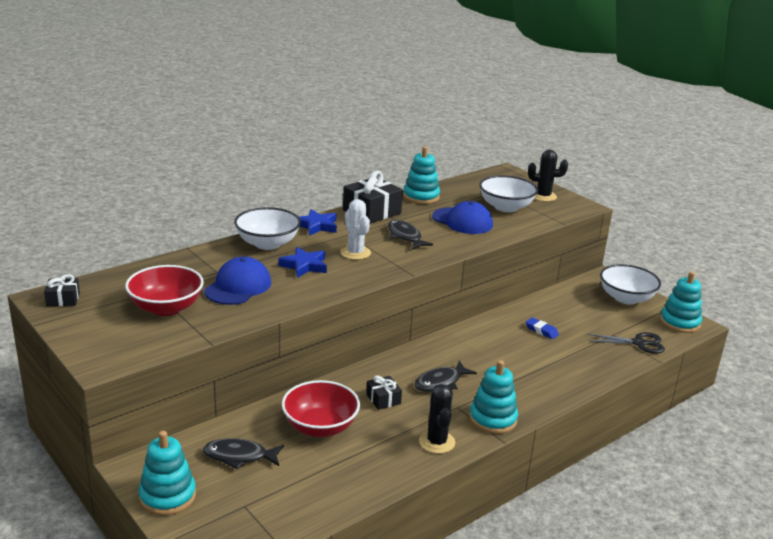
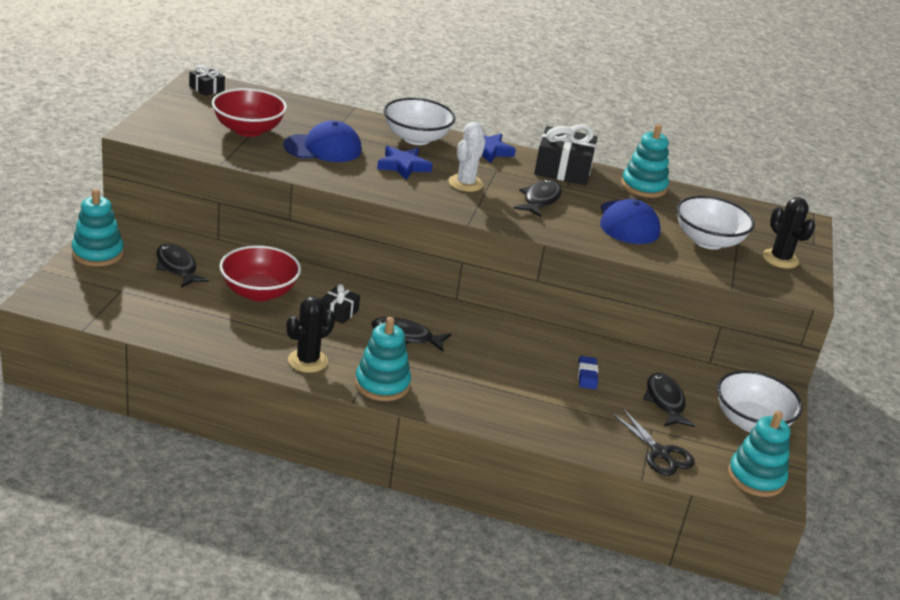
camera: 50 degrees right, 5 degrees up
(588, 316) = (665, 401): none -> black fish

